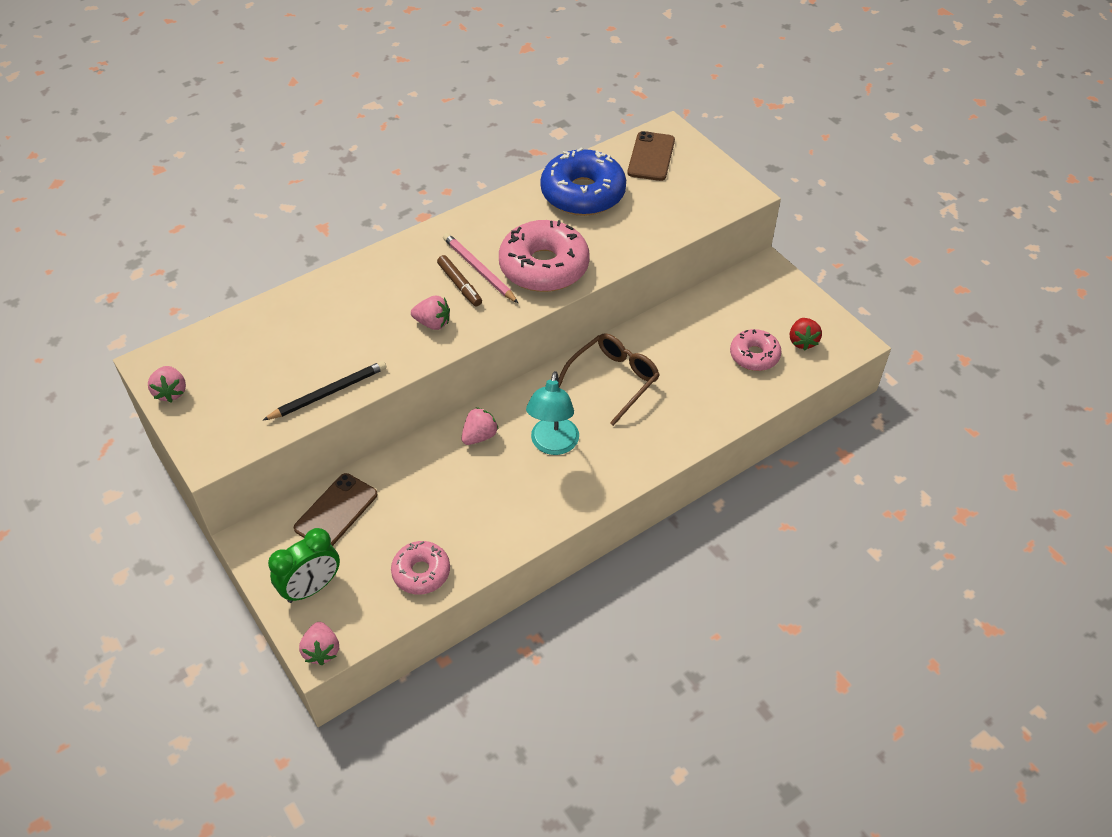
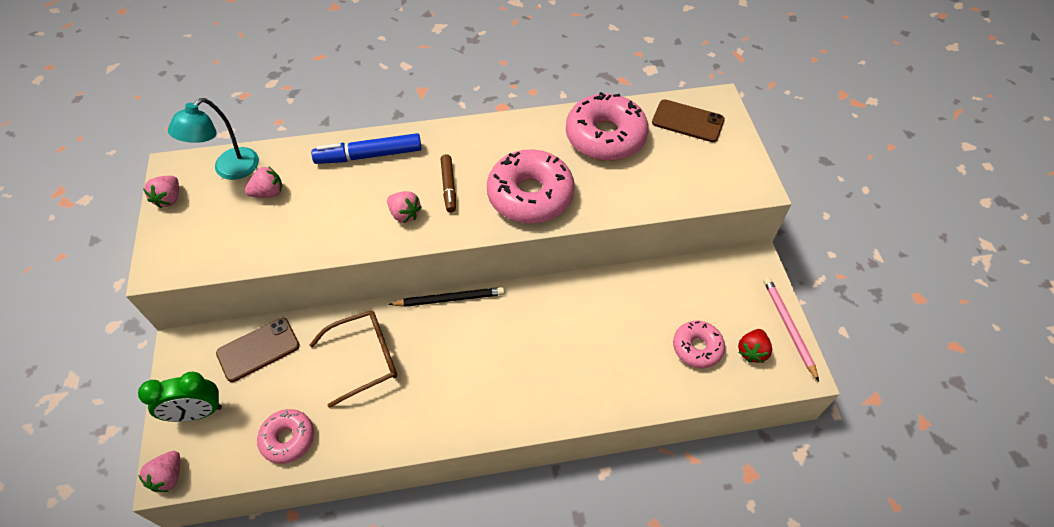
camera: 25 degrees right, 5 degrees up
(328, 393) = (282, 247): black pencil -> black pencil (449, 299)
(359, 283) = (369, 155): none -> blue marker
(479, 270) = (473, 178): pink pencil -> pink pencil (788, 327)
(479, 436) = (410, 328): pink strawberry -> pink strawberry (268, 193)
(553, 445) = (466, 362): turquoise lamp -> turquoise lamp (229, 170)
(583, 193) = (605, 136): blue donut -> pink donut
(613, 380) = (553, 321): brown glasses -> brown glasses (364, 359)
(651, 156) = (688, 121): brown phone -> brown phone turned 75 degrees clockwise

